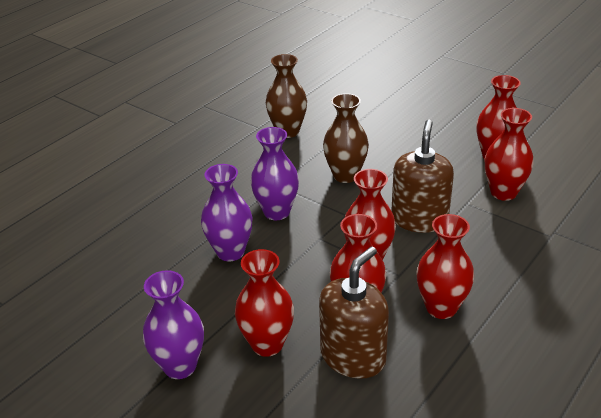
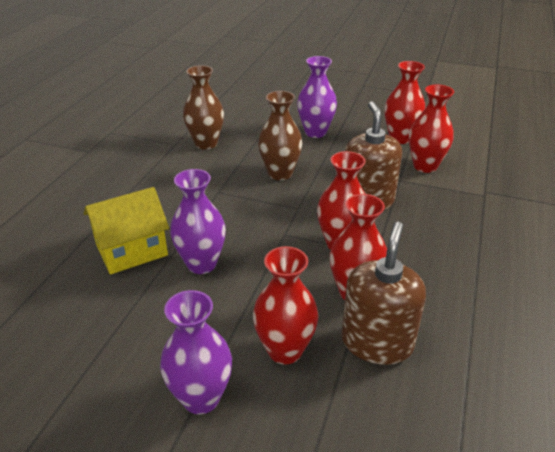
camera: 20 degrees left, 0 degrees up
(175, 227) = (132, 250): none -> yellow house
(276, 212) = (230, 217): purple vase -> purple vase (315, 132)
(441, 308) = (431, 276): red vase -> none

